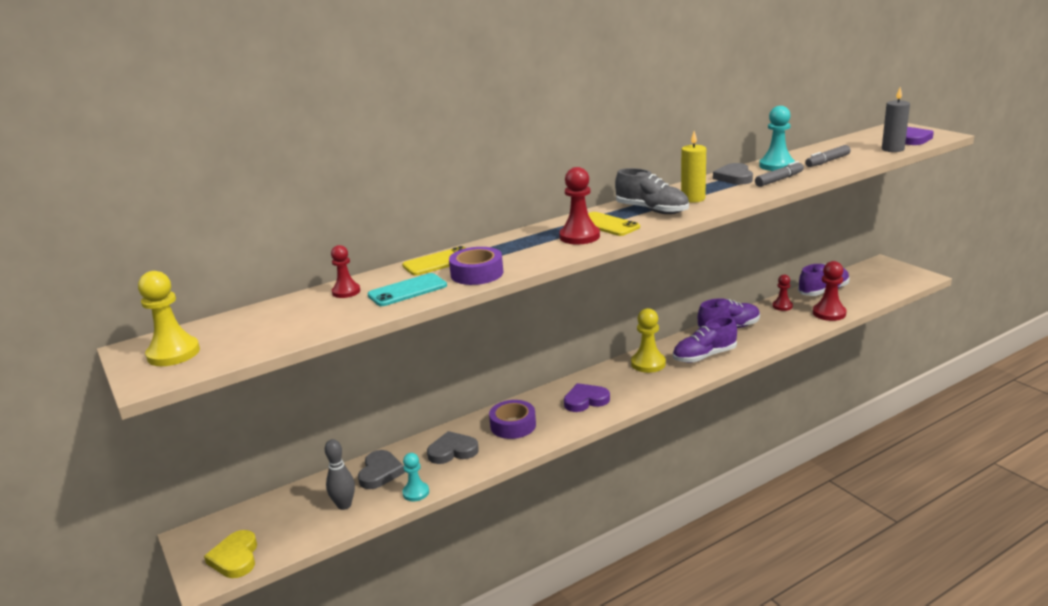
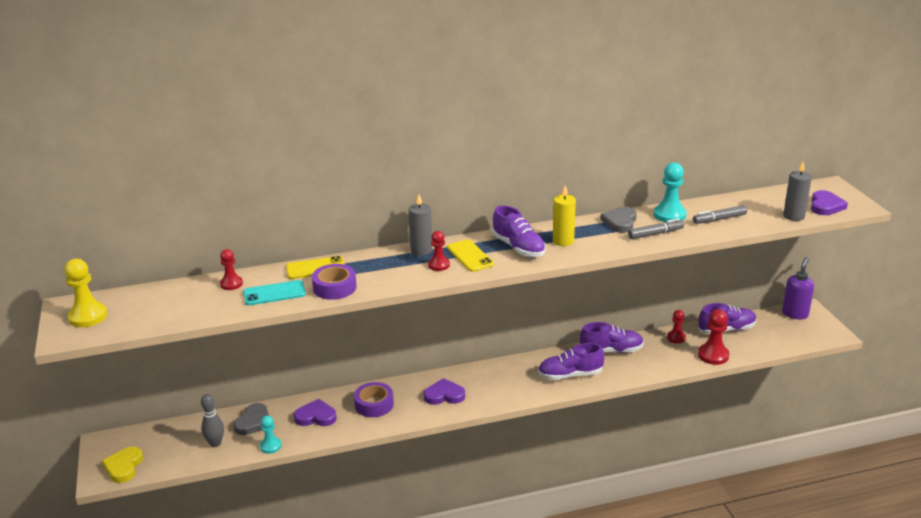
camera: 15 degrees right, 5 degrees up
(452, 451) = (316, 416): grey heart -> purple heart
(548, 229) = (421, 250): none -> grey candle
(579, 236) = (438, 265): red pawn -> red pawn, size x0.63
(648, 364) = (517, 371): yellow pawn -> none
(652, 210) = (518, 247): grey shoe -> purple shoe
(874, 268) = (795, 314): none -> purple soap dispenser

